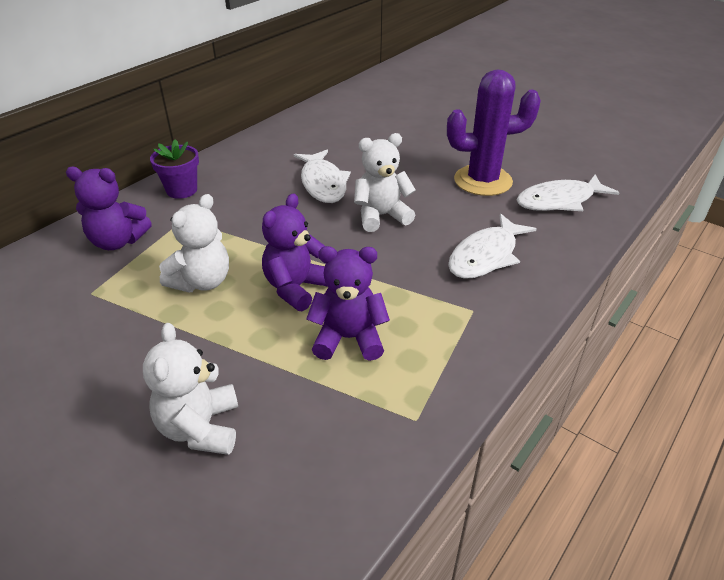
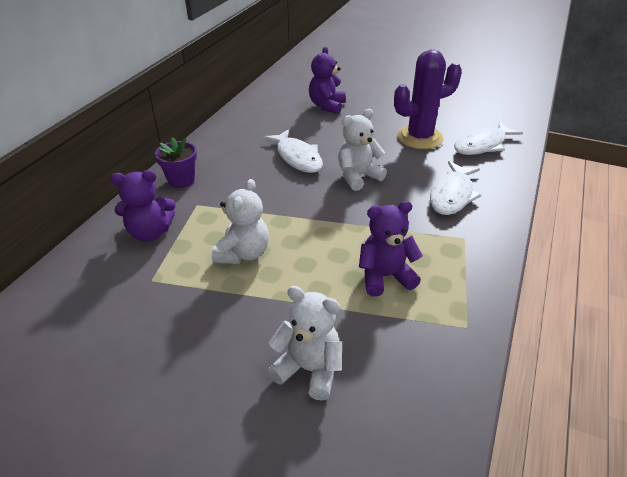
camera: 15 degrees left, 0 degrees up
(201, 428) = (309, 369): white teddy bear -> white teddy bear turned 135 degrees clockwise
(296, 288) = (322, 245): purple teddy bear -> purple teddy bear (327, 106)

